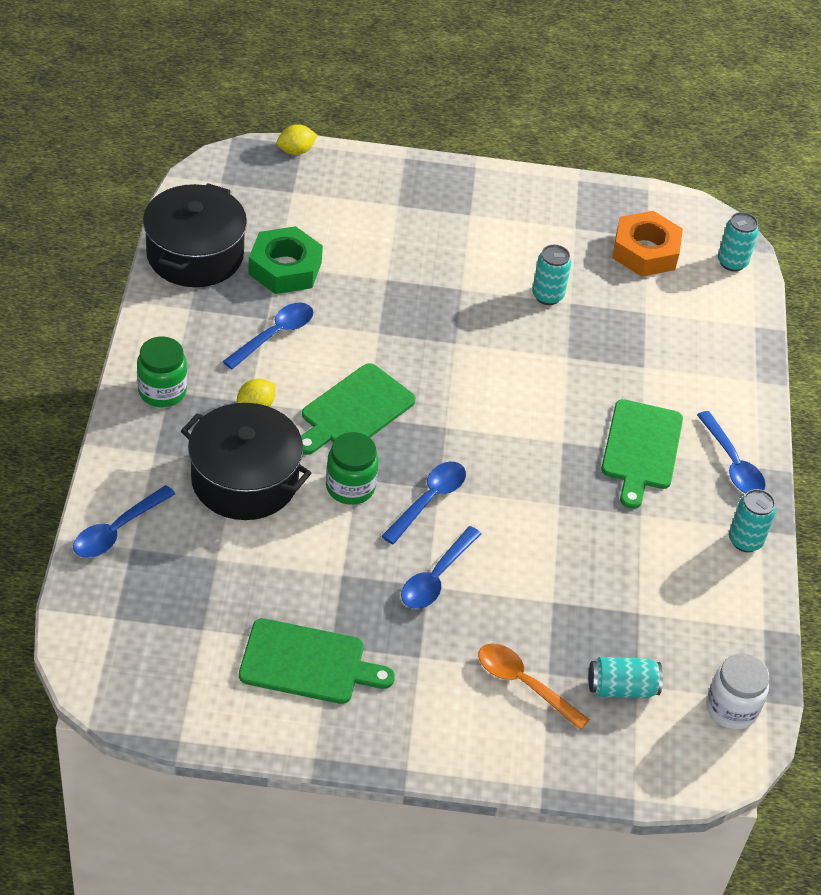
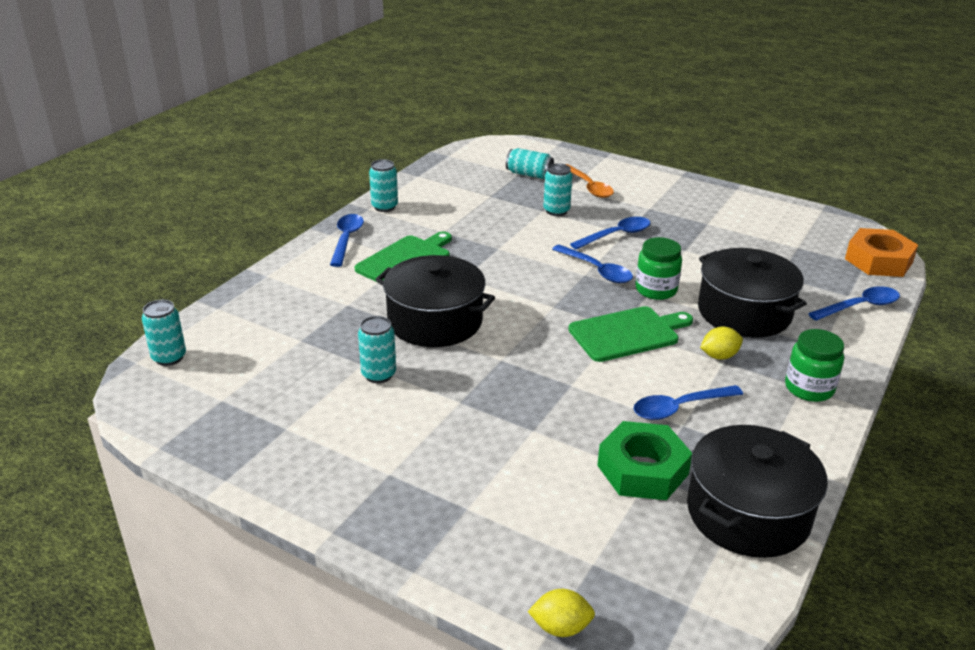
camera: 150 degrees left, 15 degrees down
(308, 663) = (726, 220): green cutting board -> none
(429, 500) = (596, 270): blue spoon -> blue spoon turned 105 degrees counterclockwise
(535, 606) = (556, 211): none -> turquoise can
(546, 371) = (435, 321): none -> black pot
(645, 251) = (240, 388): orange nut -> orange nut (878, 260)
(731, 708) = (471, 157): white jar -> none

